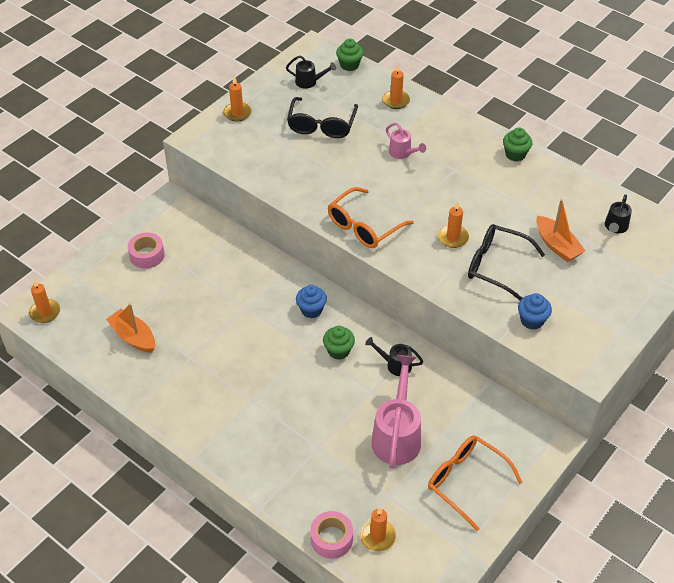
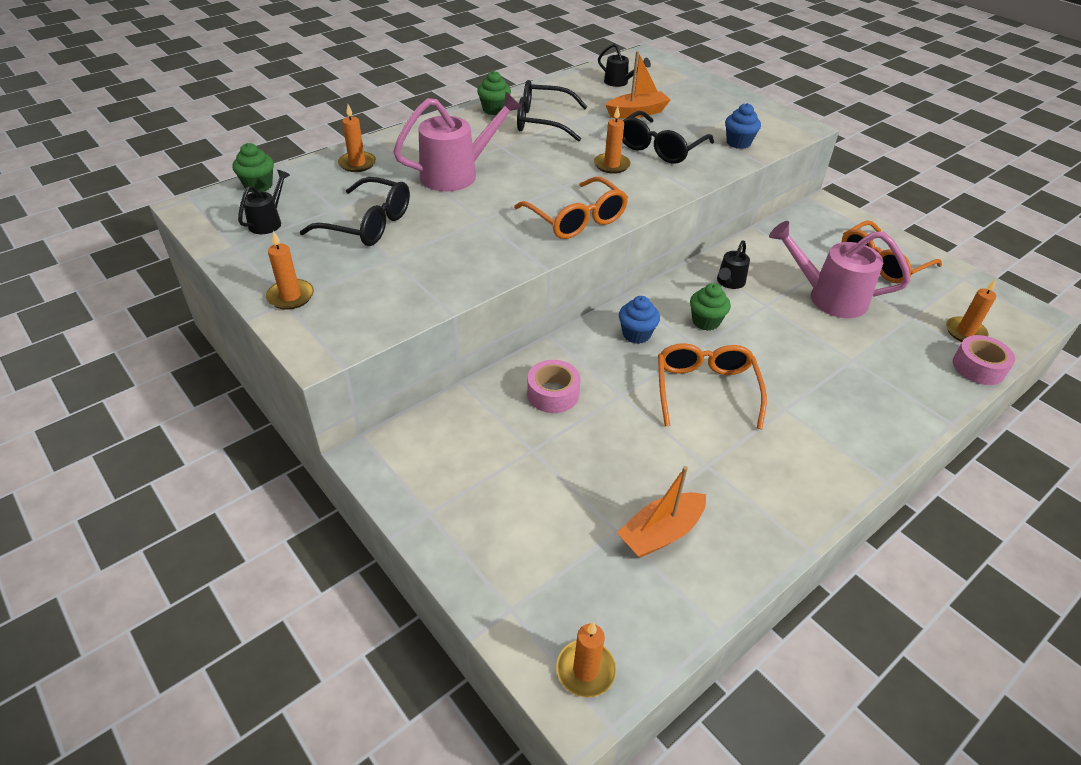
camera: 80 degrees left, 5 degrees down
(147, 255) = (486, 499): pink tape -> pink tape (553, 394)
(261, 353) = (705, 390): none -> orange glasses
(402, 153) = (457, 174): pink watering can -> pink watering can, size x1.92
(509, 187) = (543, 121): none -> black glasses

